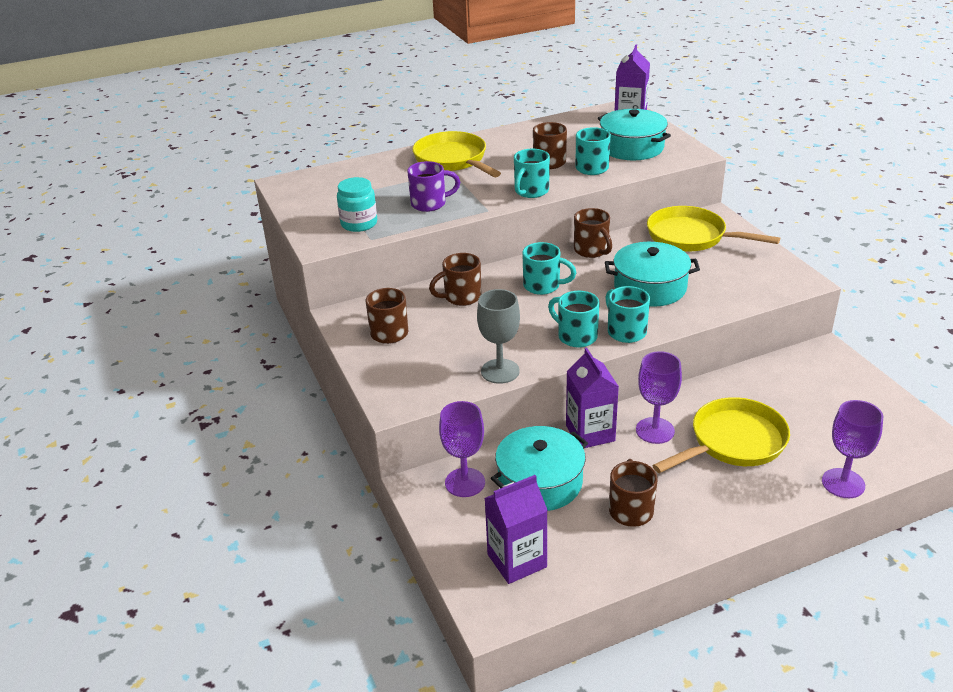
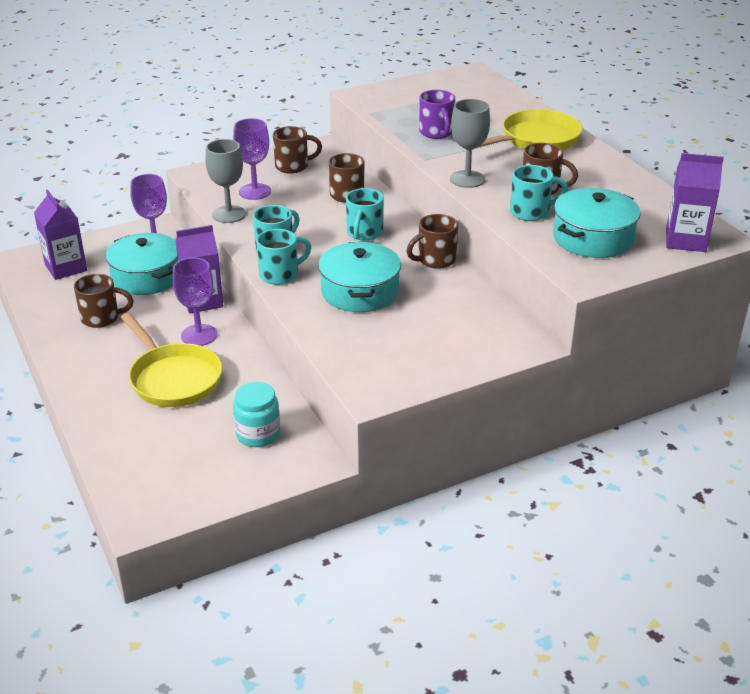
camera: 85 degrees right, 0 degrees up
(359, 224) = (396, 106): turquoise jar -> turquoise jar (258, 434)
(531, 191) = (467, 179): turquoise mug -> grey goblet
(691, 237) = (472, 324): yellow pan -> none
(843, 483) = (99, 439): purple goblet -> purple goblet (255, 192)

